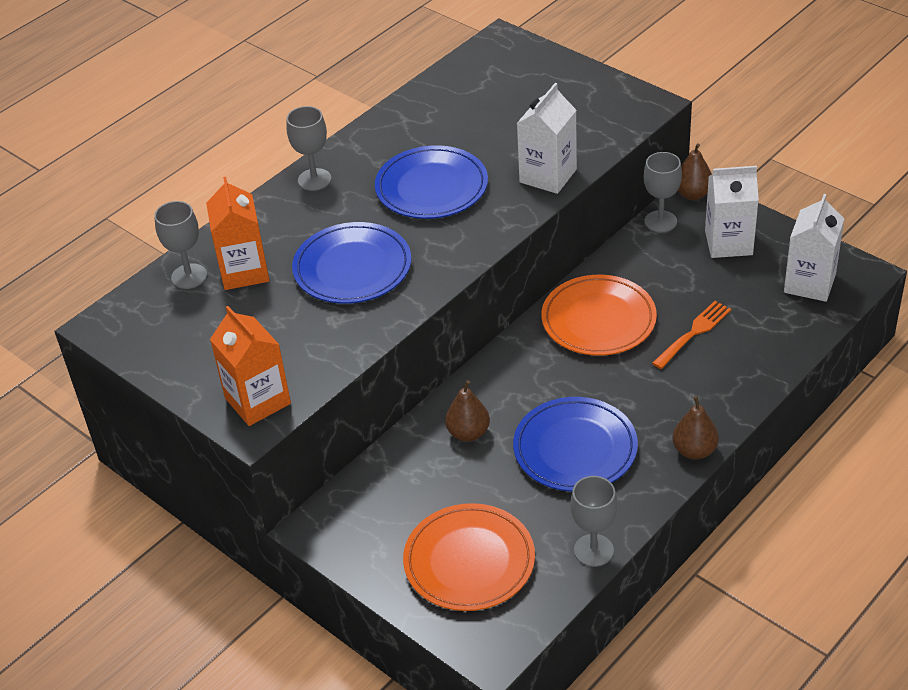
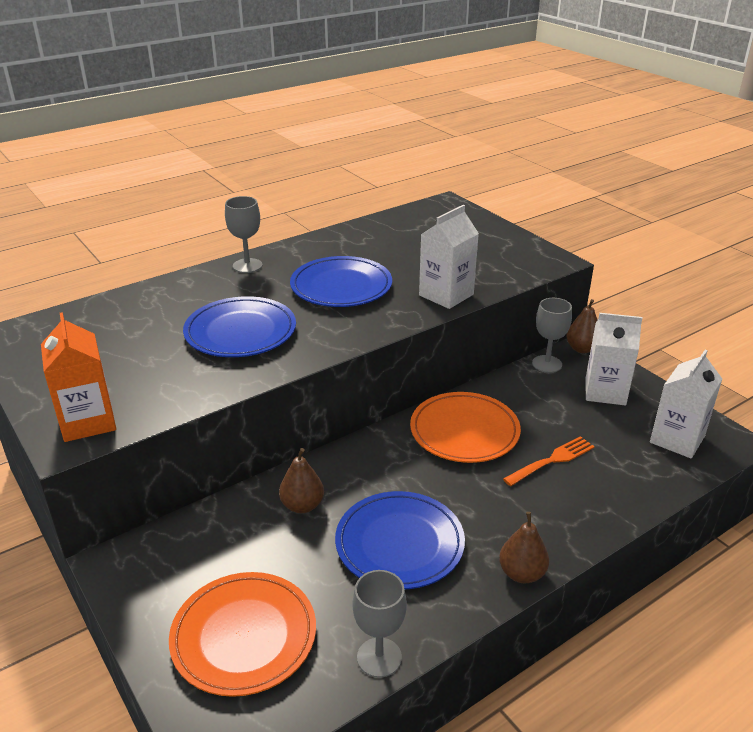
camera: 10 degrees right, 10 degrees down
(189, 276) = (101, 313): grey goblet -> none
(244, 271) = (148, 318): orange carton -> none

